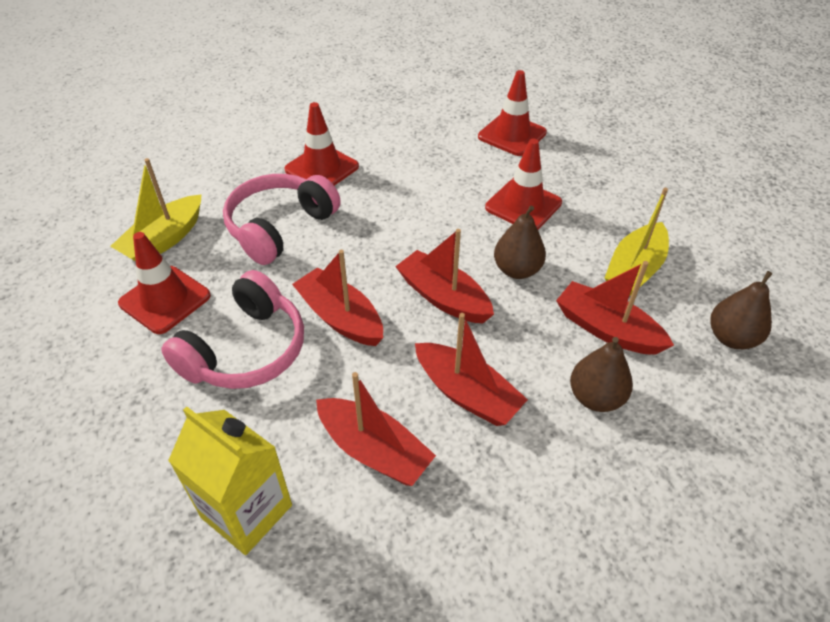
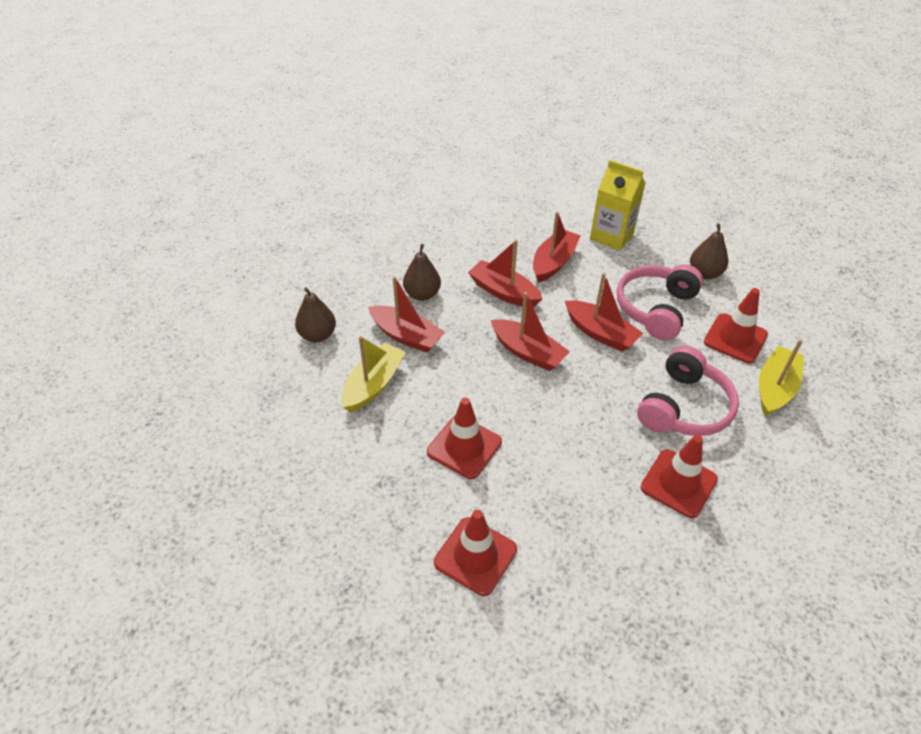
camera: 175 degrees right, 0 degrees up
(374, 450) = (553, 262): red boat -> red boat turned 90 degrees clockwise
(517, 270) = (471, 378): brown pear -> brown pear (704, 273)

